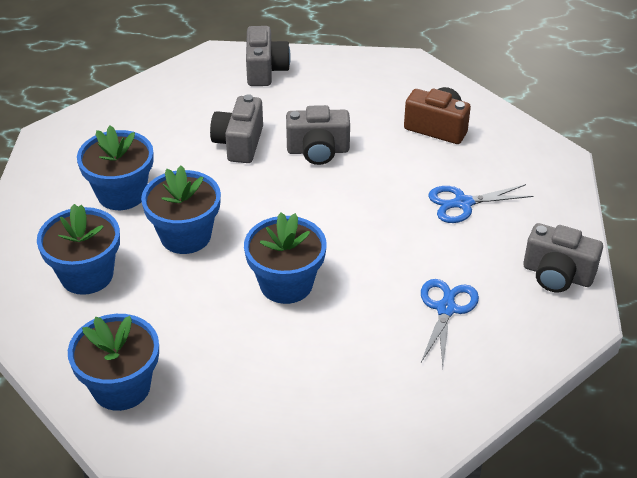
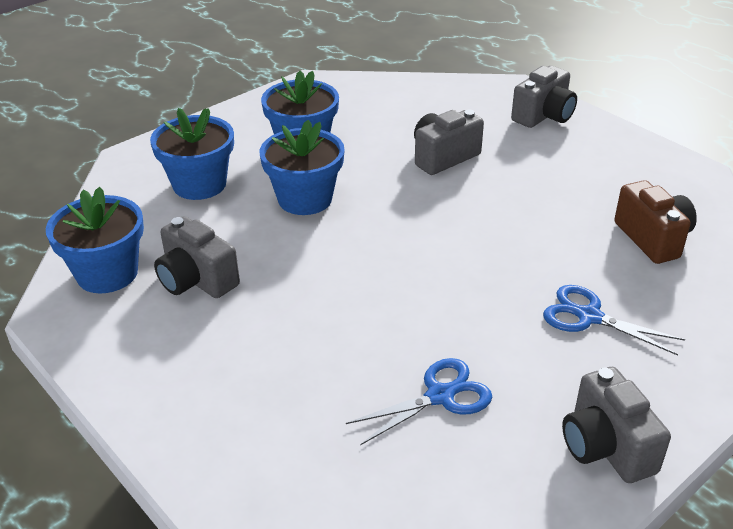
camera: 45 degrees right, 5 degrees down
(286, 284) = (329, 281): blue flower pot -> none
(318, 151) = (504, 197): grey camera -> grey camera (196, 280)

